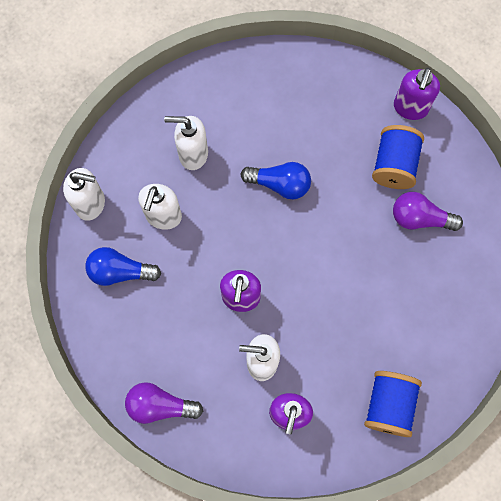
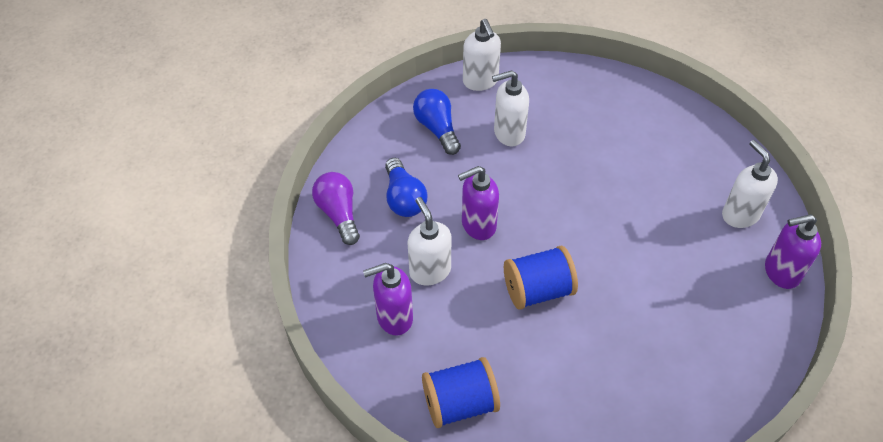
camera: 60 degrees right, 20 degrees down
(193, 154) = (581, 126): white soap dispenser -> white soap dispenser (740, 214)
(280, 184) = (608, 202): blue light bulb -> blue light bulb (404, 198)
(394, 165) = (709, 287): blue spool -> blue spool (538, 290)
(419, 218) = (674, 337): purple light bulb -> none

